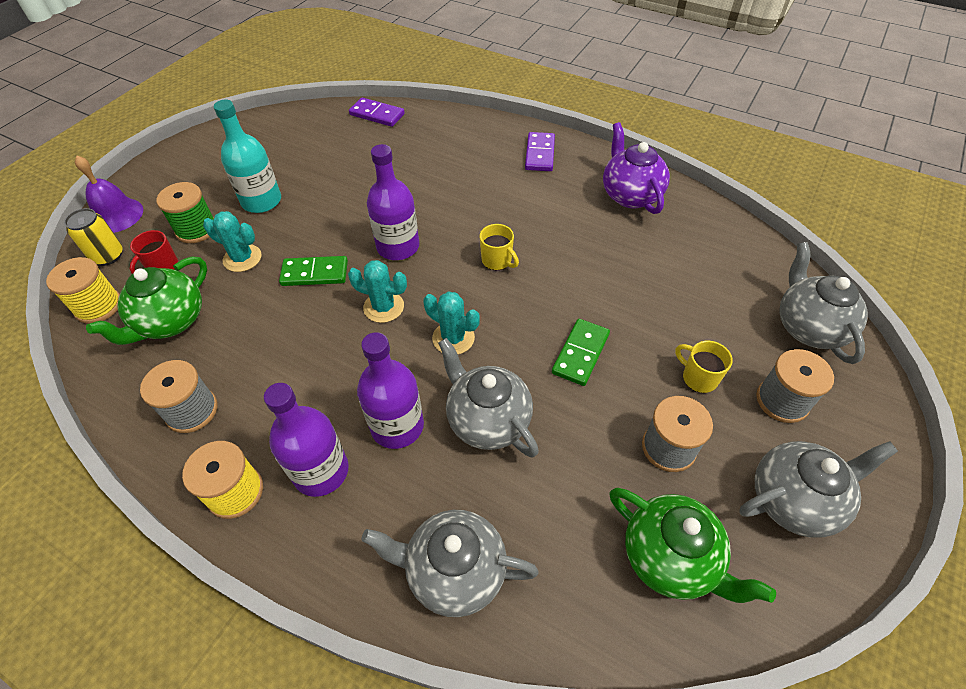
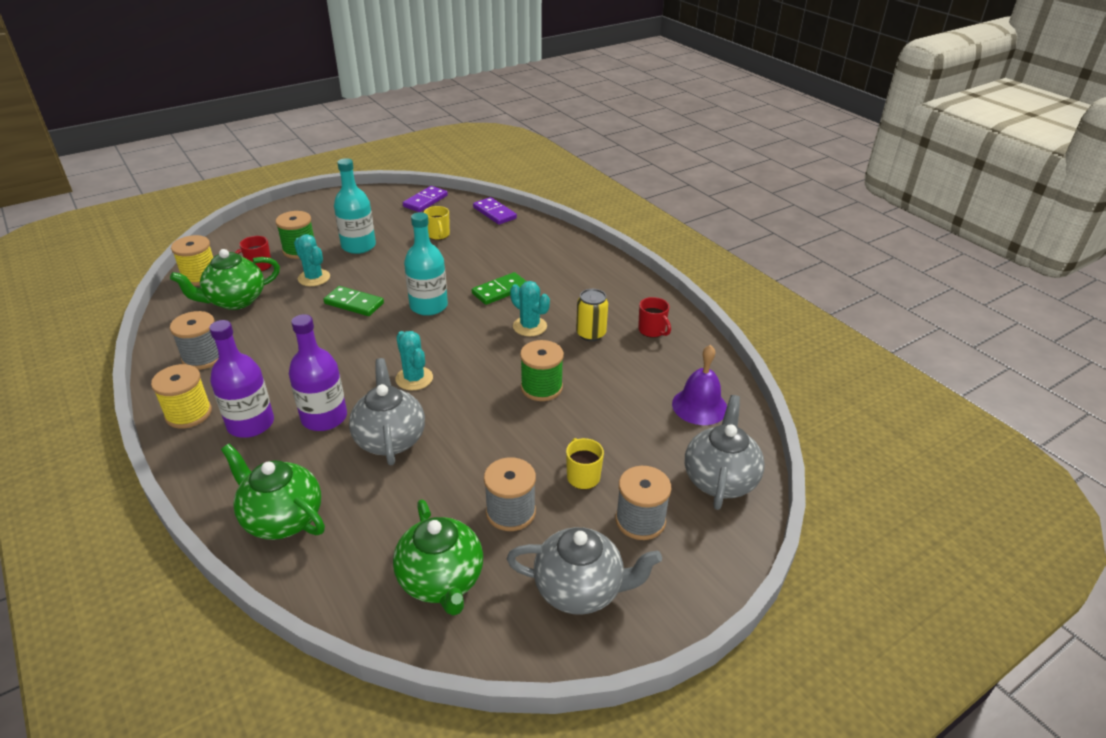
camera: 25 degrees right, 15 degrees down
(108, 256) = (231, 248): yellow can -> yellow can (591, 334)
(116, 215) = (257, 226): purple bell -> purple bell (699, 406)
(383, 307) = (382, 341): turquoise cactus -> turquoise cactus (529, 326)
(398, 247) = (428, 306): purple bottle -> turquoise bottle
(454, 571) = (282, 518): grey teapot -> green teapot
(497, 261) = (495, 340): yellow mug -> yellow mug (438, 235)
(539, 154) = (601, 278): purple domino -> purple domino (425, 201)
(580, 354) = (501, 424): green domino -> green domino (500, 291)
(584, 297) = (541, 388): none -> green spool
(630, 195) = (652, 330): purple teapot -> red mug

